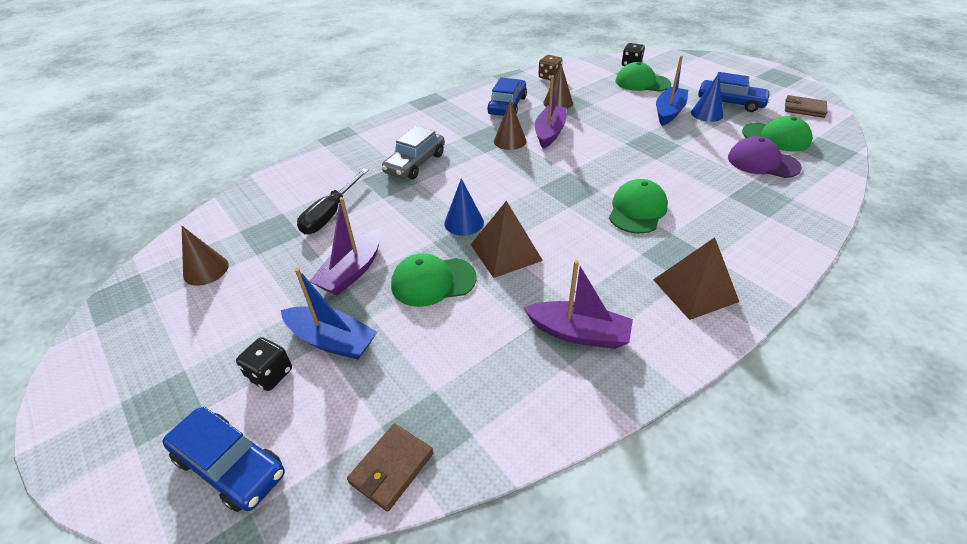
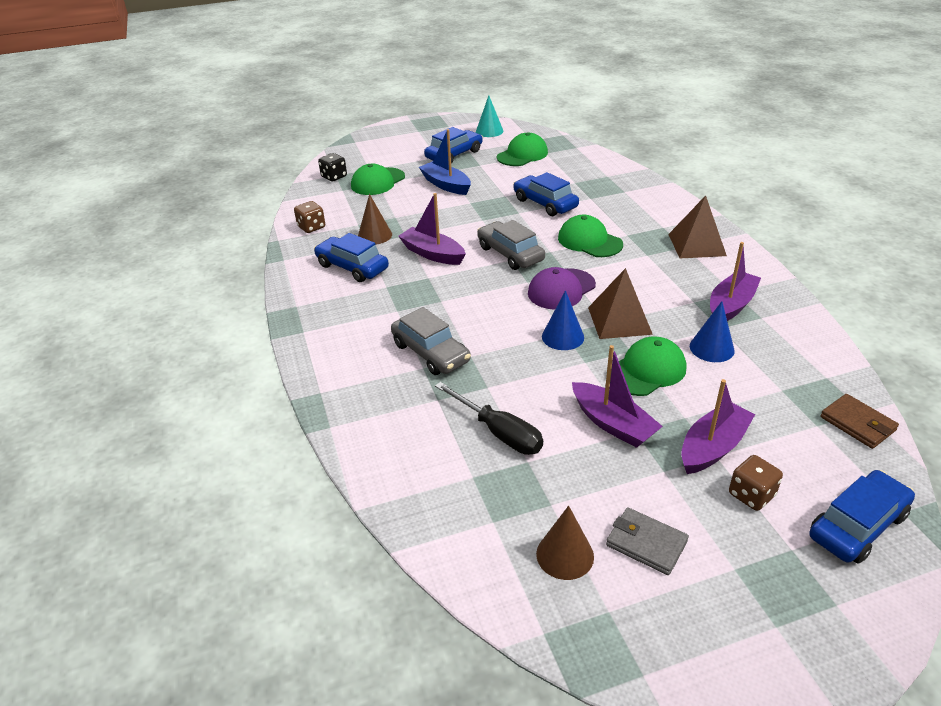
camera: 70 degrees left, 5 degrees down
(214, 311) = (646, 543): none -> grey wallet
(270, 374) = (751, 495): black dice -> brown dice
(332, 340) = (712, 447): blue boat -> purple boat
(433, 281) = (646, 370): green cap -> green cap turned 135 degrees counterclockwise
(510, 141) = (430, 280): brown cone -> none
(578, 169) = (510, 254): none -> grey car
(688, 170) = (545, 203): none -> blue car
(706, 114) = (463, 170): blue cone -> blue cone (711, 348)
(762, 162) = (554, 171): purple cap -> purple cap (561, 289)
(804, 109) = (489, 131): brown wallet -> turquoise cone

